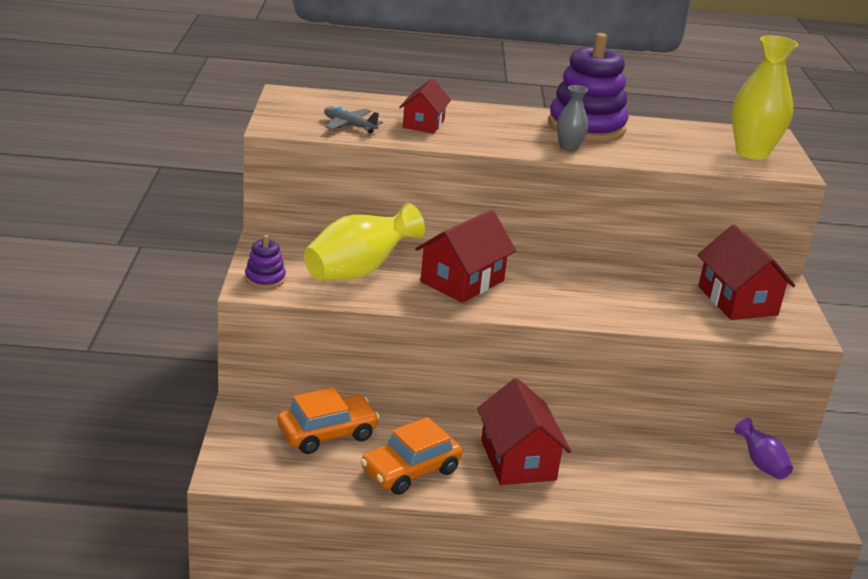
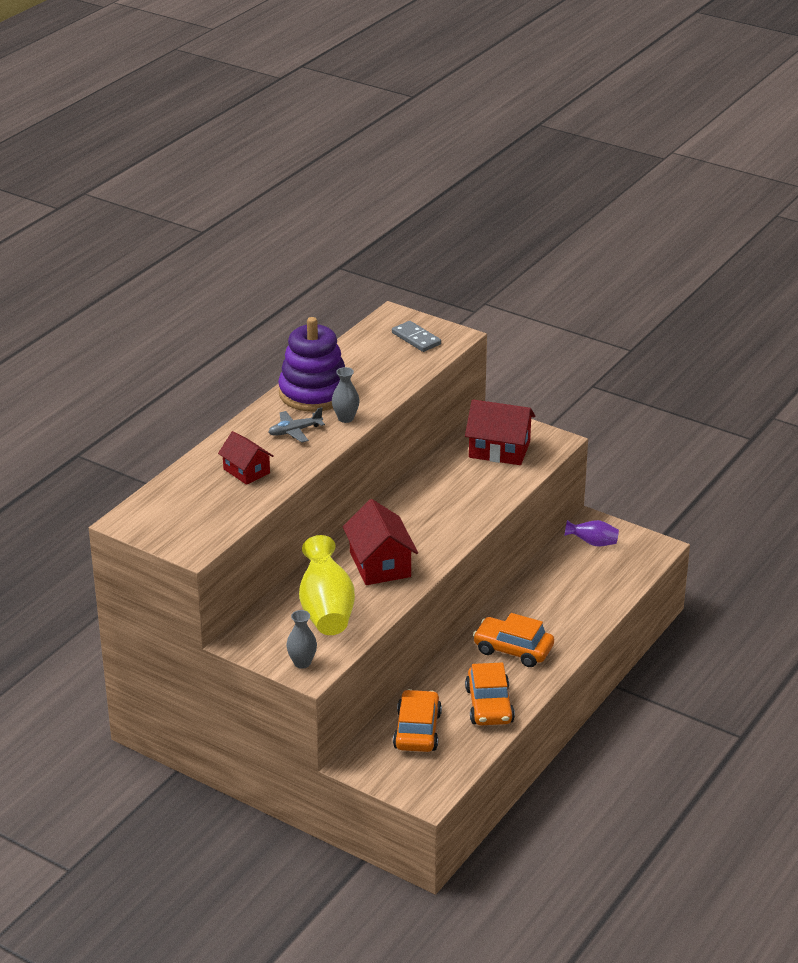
camera: 55 degrees left, 5 degrees up
(265, 279) = (302, 663): purple stacking toy -> grey vase
(349, 126) = (222, 510): grey plane -> grey plane (295, 431)
(518, 460) = (513, 649): red house -> orange car
(752, 153) = (416, 339): yellow vase -> grey domino

